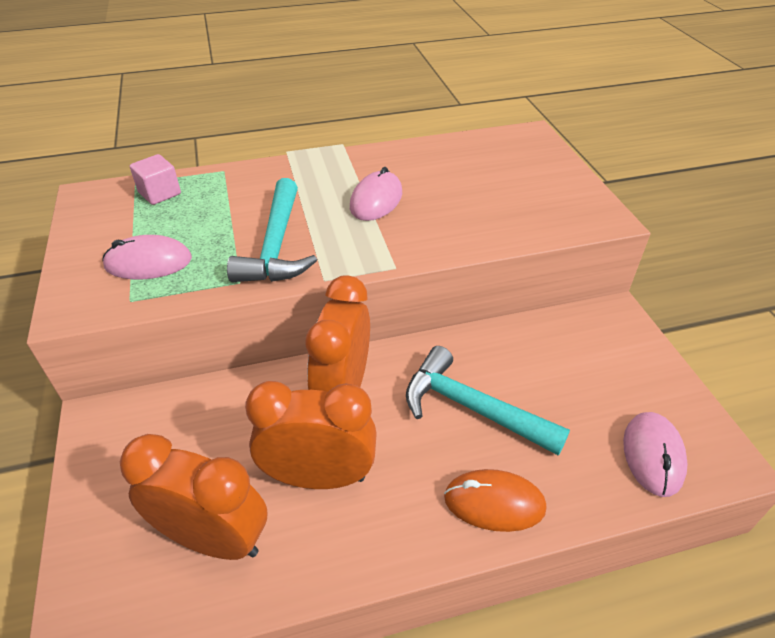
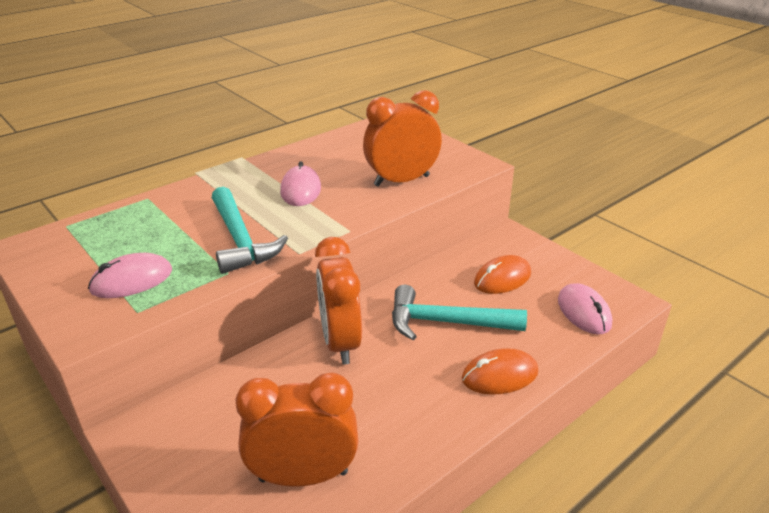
camera: 25 degrees left, 10 degrees down
(160, 193) = (98, 228): pink cube -> none
(319, 476) = (360, 405): orange clock -> orange clock (401, 181)
(573, 372) = (502, 278): none -> orange mouse

